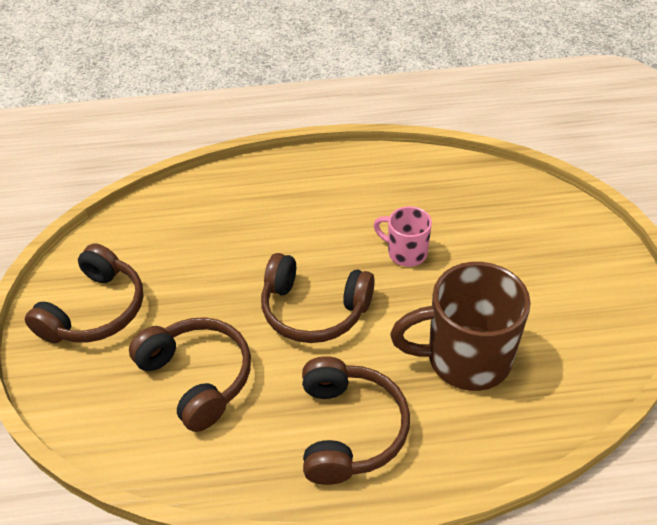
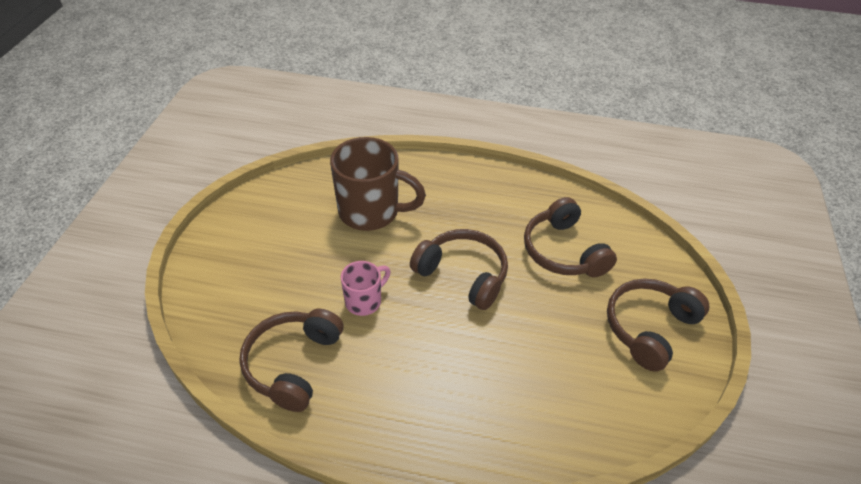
camera: 165 degrees left, 0 degrees up
(349, 429) = (467, 195): brown headphones -> brown headphones (293, 364)
(405, 253) = (364, 301): pink mug -> pink mug turned 90 degrees counterclockwise

